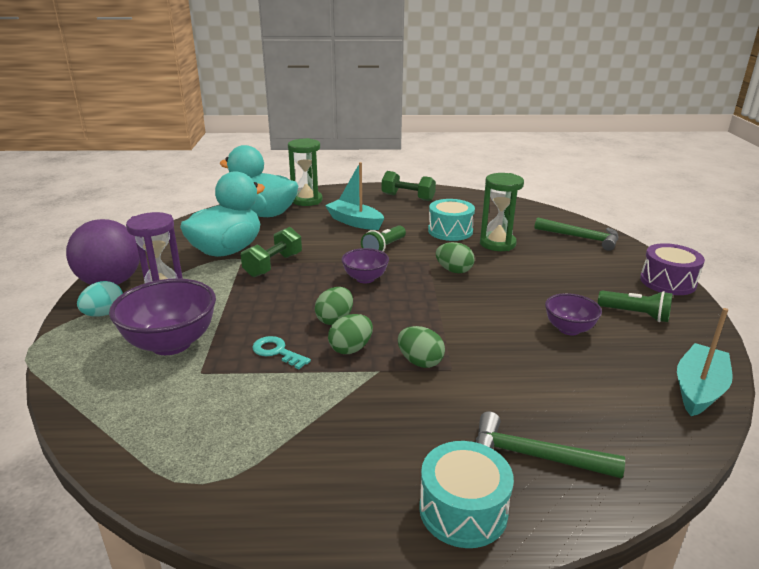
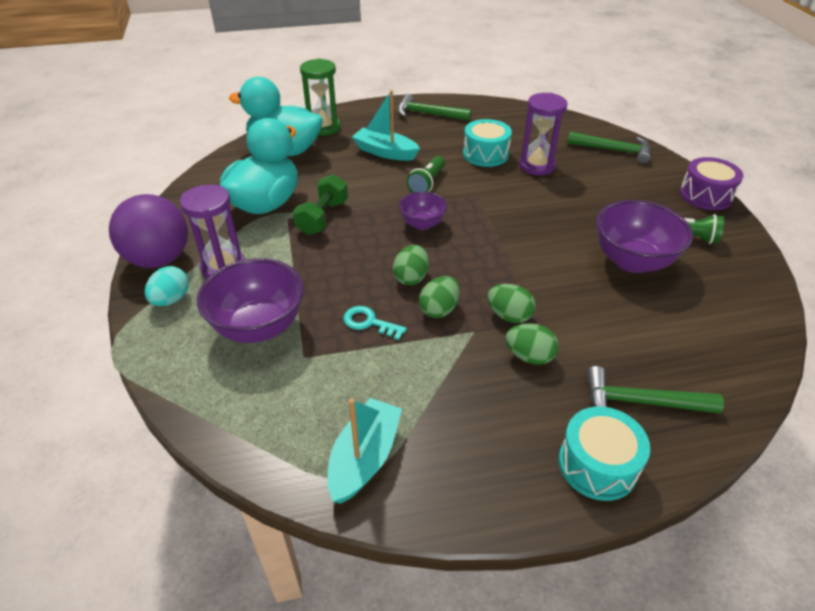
camera: 10 degrees left, 15 degrees up
(408, 197) = (428, 114): green dumbbell -> green hammer
(454, 270) = (505, 204): green egg -> green egg (529, 356)
(497, 244) = (536, 166): green hourglass -> purple hourglass
(569, 329) = (632, 261): purple bowl -> purple bowl, size x1.75
(699, 389) = (759, 312): turquoise boat -> turquoise boat (364, 458)

